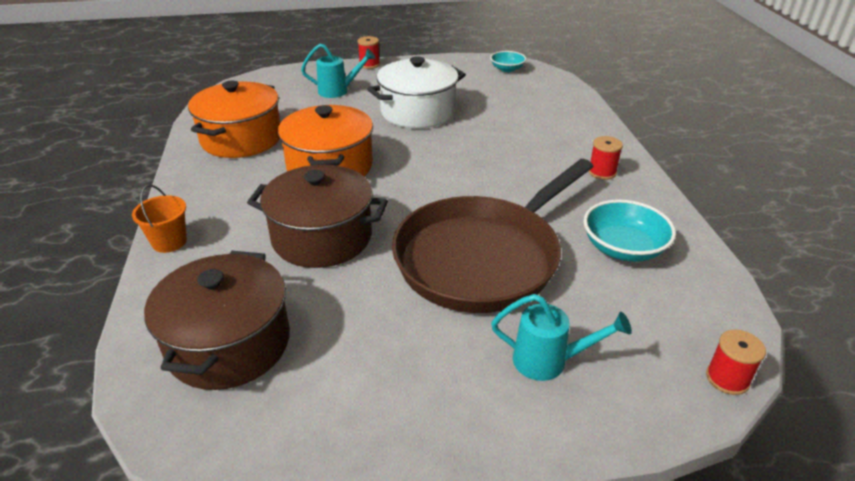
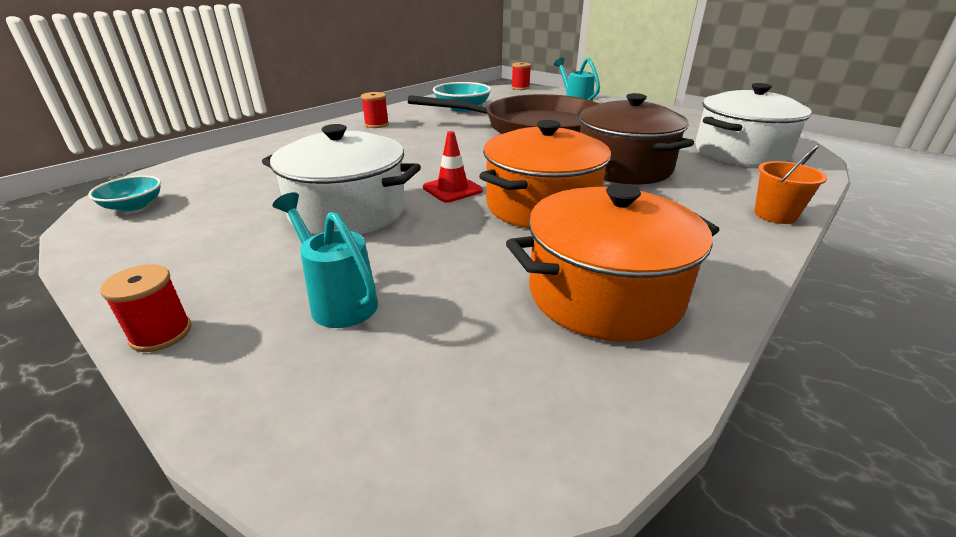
camera: 130 degrees left, 5 degrees down
(229, 344) = (740, 152): brown pot -> white pot
(400, 149) = (452, 189): none -> red traffic cone

